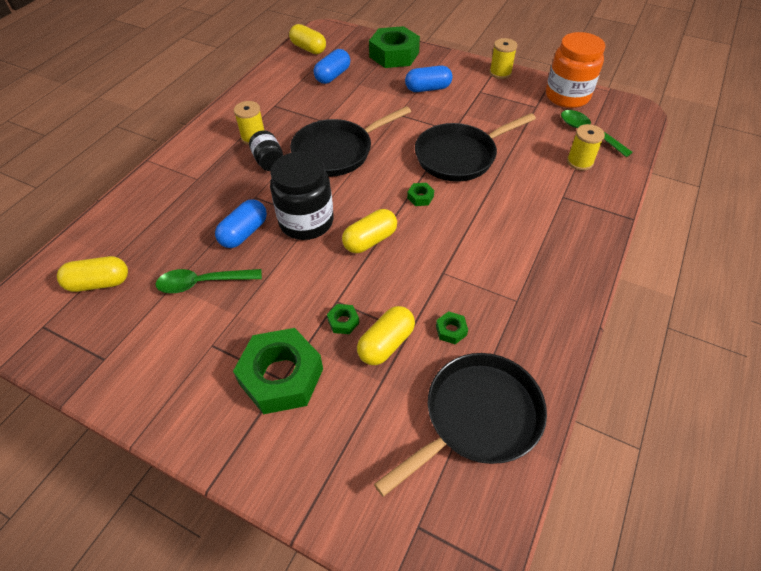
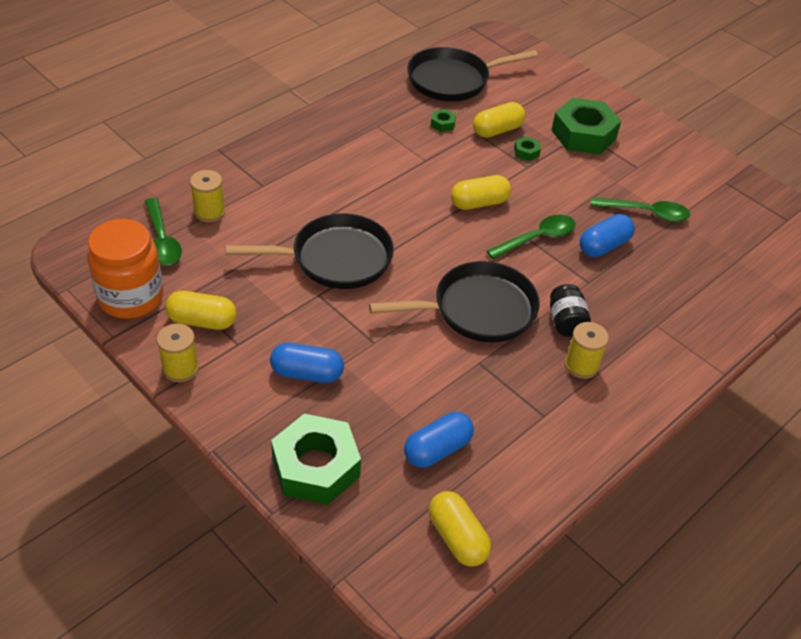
camera: 165 degrees left, 5 degrees down
(99, 283) = (746, 240): yellow capsule -> yellow capsule (202, 321)
(306, 222) = (537, 238): black jar -> green spoon
(420, 197) = (408, 227): green nut -> none

